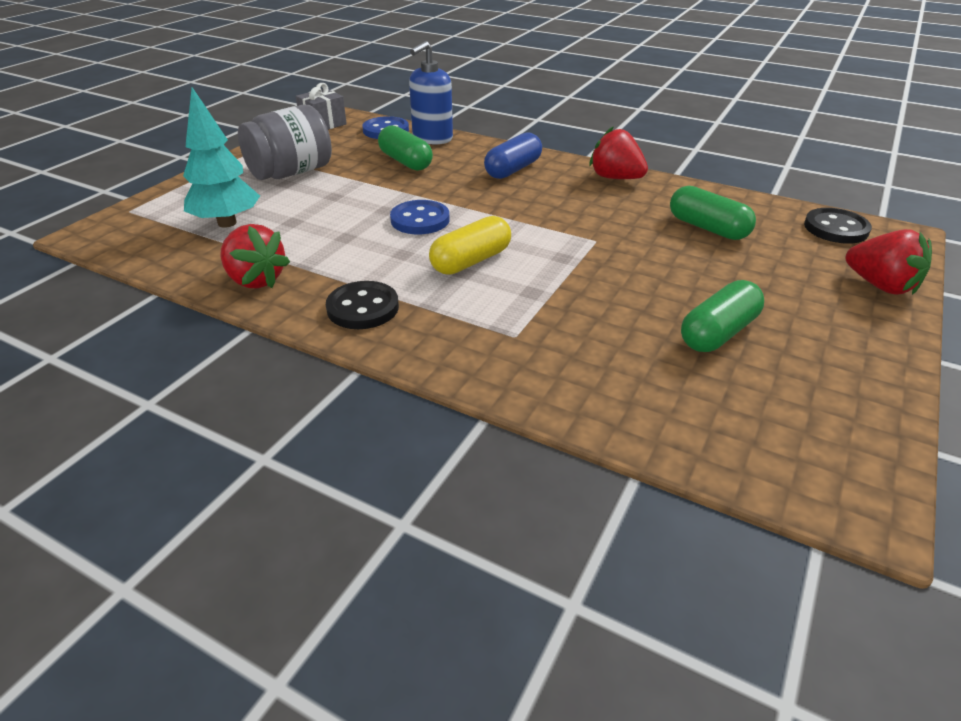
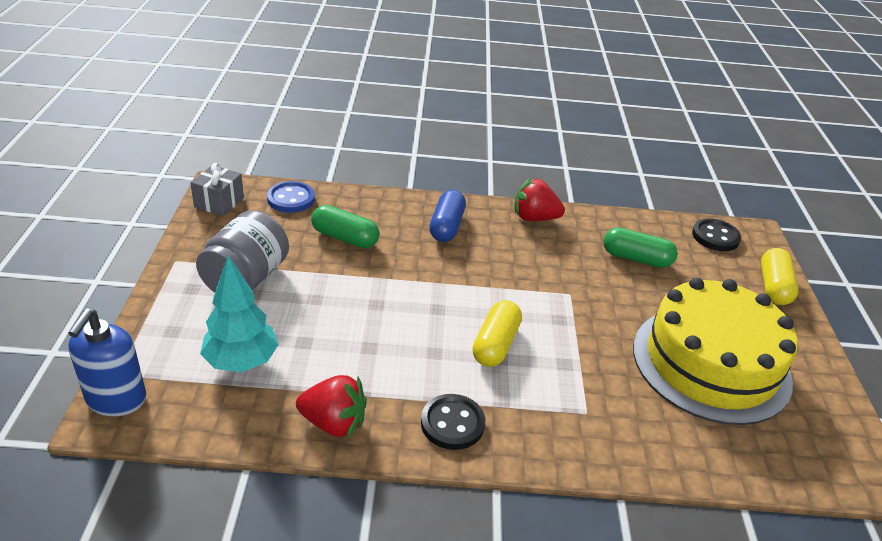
camera: 30 degrees left, 0 degrees up
(420, 220) = (417, 308): blue button -> none
(432, 138) = (344, 201): blue soap dispenser -> blue soap dispenser (116, 399)
(718, 333) = (711, 363): green capsule -> yellow cake
(880, 285) = (773, 287): red strawberry -> yellow capsule

